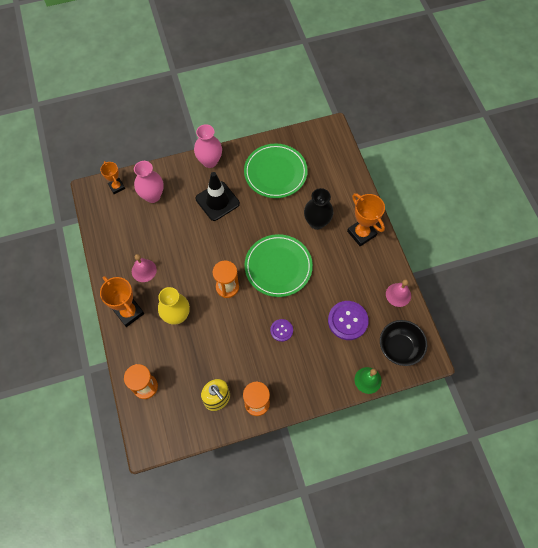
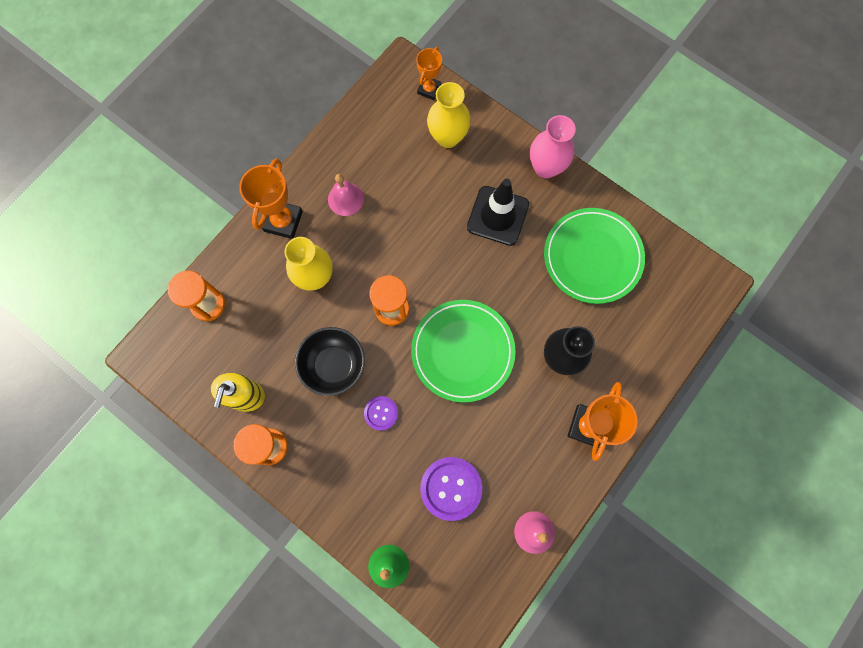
camera: 55 degrees right, 10 degrees up
(152, 196) = (448, 137): pink vase -> yellow vase
(399, 347) = (460, 580): black bowl -> black bowl (334, 365)

